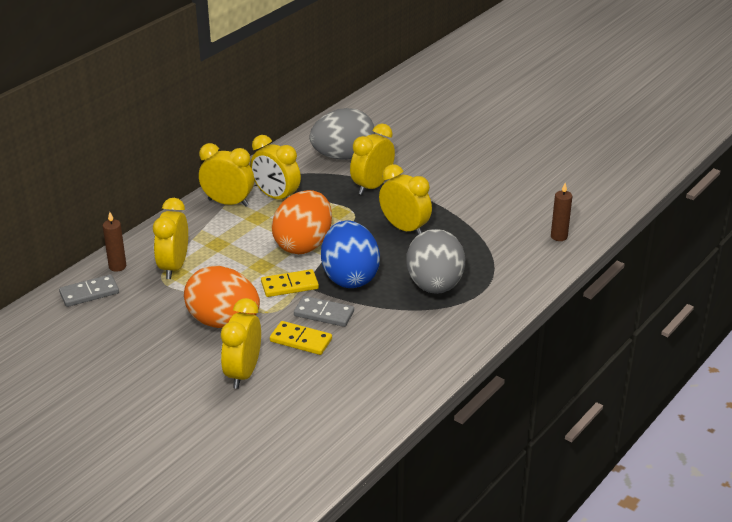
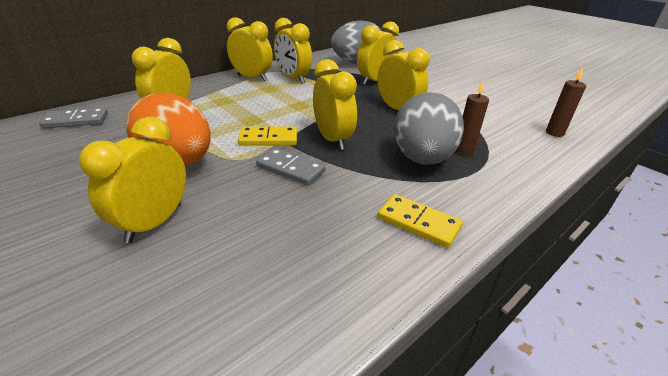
camera: 10 degrees right, 0 degrees up
(117, 266) = (123, 105): brown candle -> brown candle (463, 151)
(301, 340) = (250, 193): yellow domino -> yellow domino (418, 222)
(303, 244) = (299, 110): orange egg -> none
(350, 277) = (332, 139): blue egg -> yellow clock

